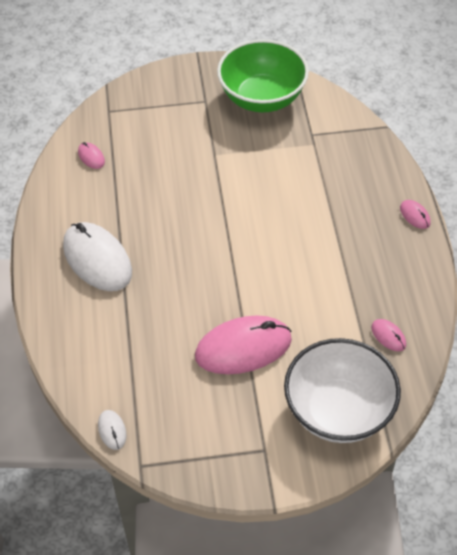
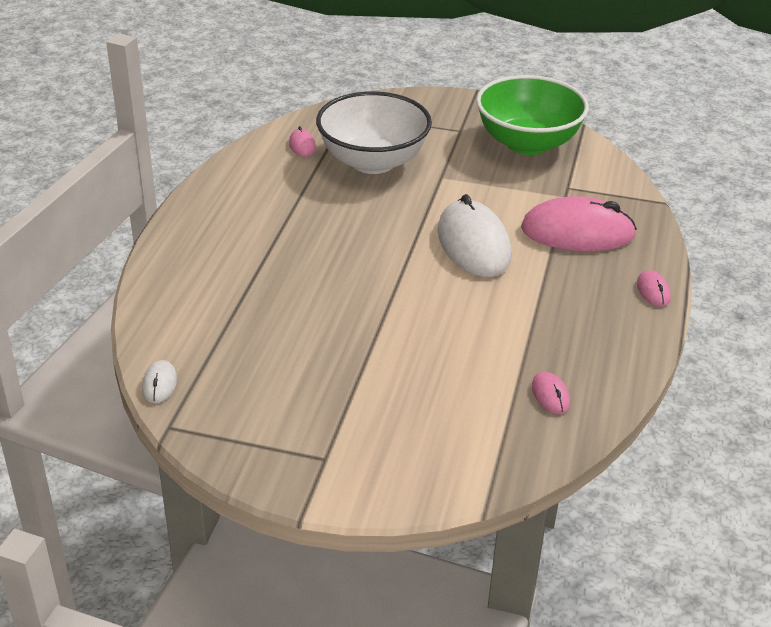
camera: 20 degrees right, 15 degrees down
(97, 259) = (249, 230): white mouse -> white mouse (473, 244)
(243, 348) = (362, 354): pink mouse -> pink mouse (577, 232)
(338, 411) = (441, 449): white bowl -> white bowl (373, 161)

